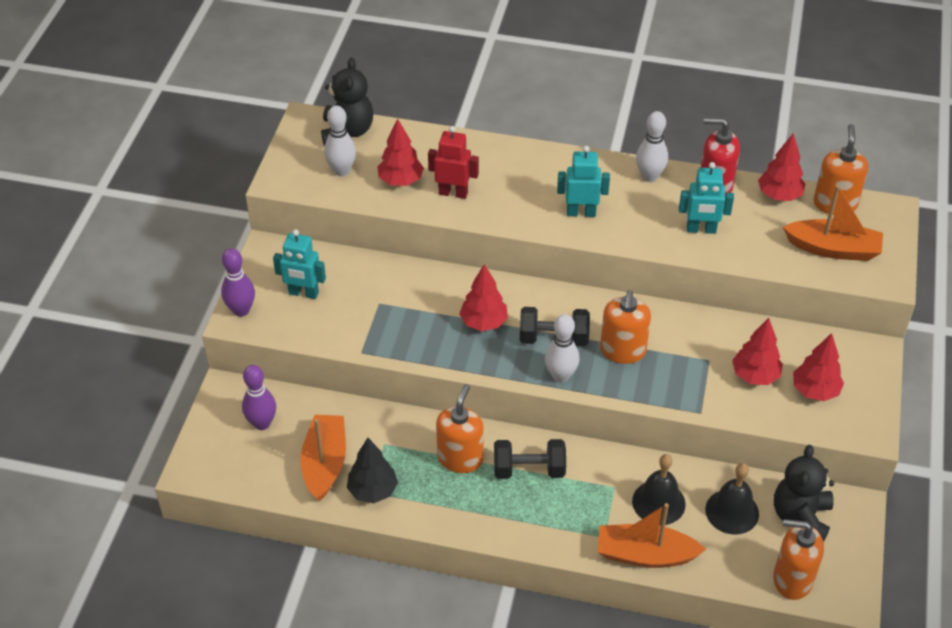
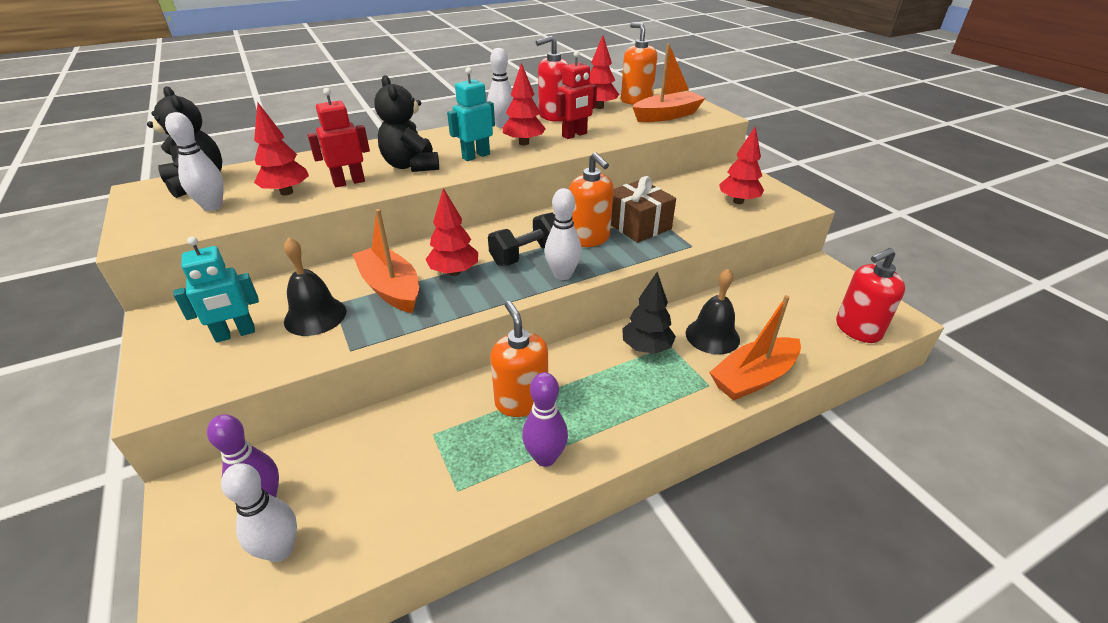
camera: 40 degrees left, 10 degrees down
(241, 310) = (158, 385): purple bowling pin -> purple bowling pin (545, 457)
(253, 460) = (280, 550): none -> white bowling pin
(325, 463) = (381, 494): orange boat -> orange boat (391, 288)
(373, 491) = (462, 486): black tree -> black tree (646, 348)
(529, 470) = (591, 373): black dumbbell -> none
(682, 362) = (638, 225): none -> brown gift
(701, 229) = (574, 135): turquoise robot -> red robot
(732, 511) = (763, 312): black bell -> black bell (315, 316)
(755, 376) = (693, 211): red tree -> red tree (524, 143)
(792, 579) = (857, 329): orange soap dispenser -> red soap dispenser
(800, 517) = (804, 290): black teddy bear -> black teddy bear (411, 166)

